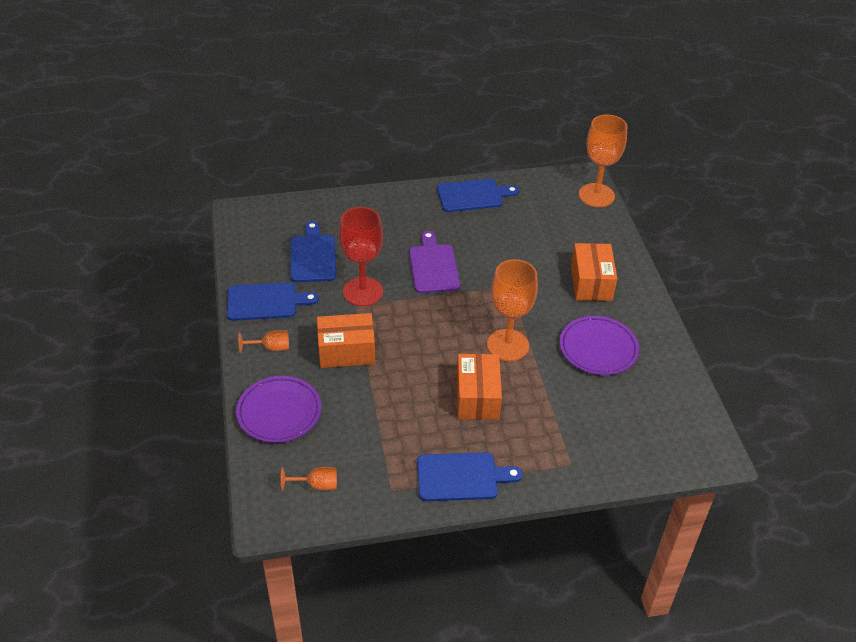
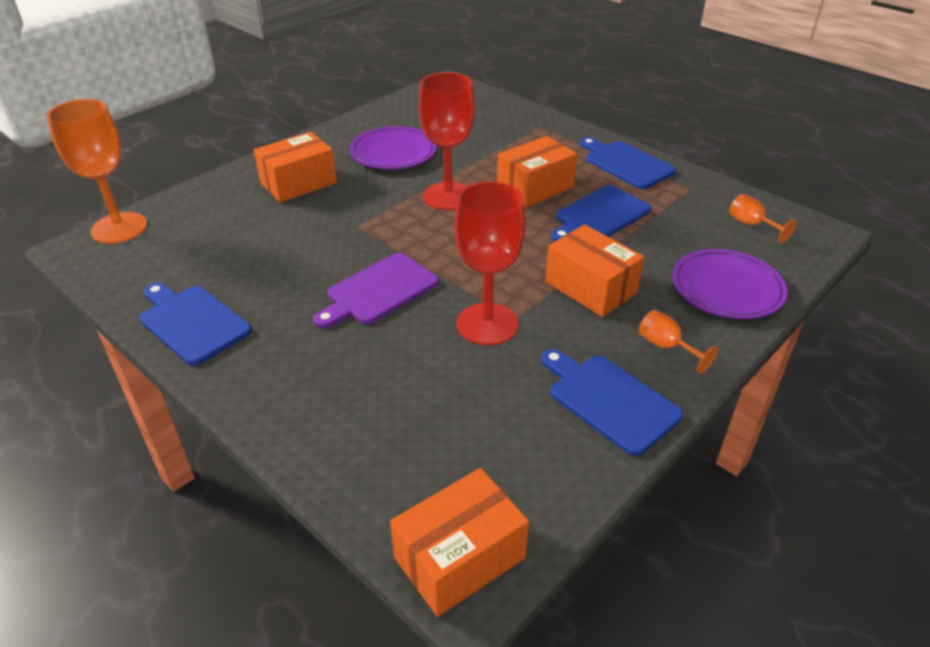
camera: 125 degrees left, 5 degrees down
(250, 215) = (460, 558): none -> orange box
(313, 256) = (474, 409): blue cutting board -> blue cutting board (600, 215)
(507, 345) = (448, 196): orange goblet -> red goblet

